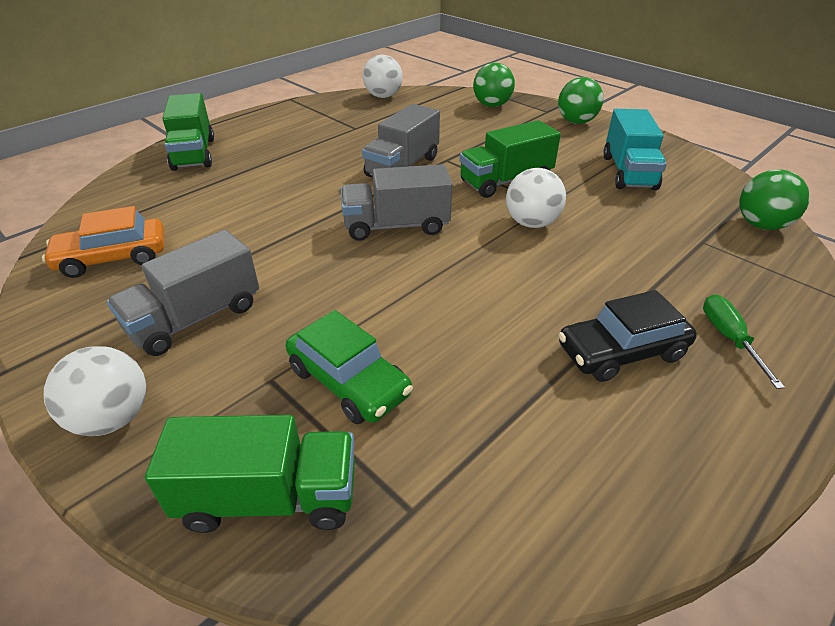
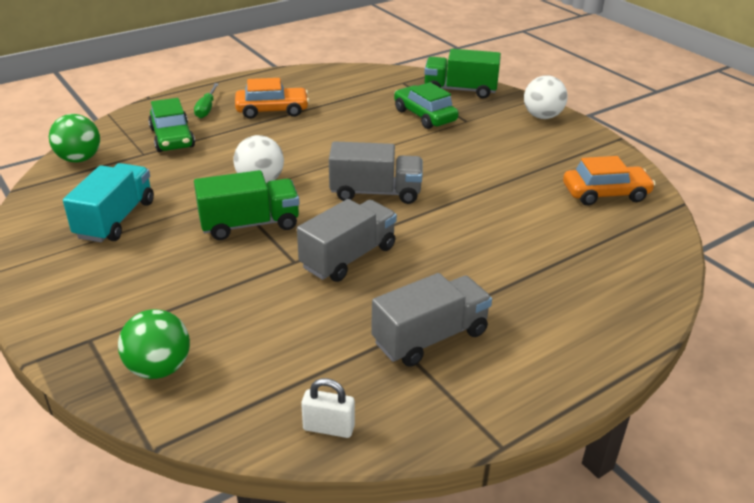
camera: 170 degrees left, 5 degrees down
(194, 154) = (605, 312): green truck -> none
(195, 318) = (520, 150): grey truck -> grey truck (430, 337)
(383, 96) = (328, 428): white ball -> white padlock
(576, 122) = (75, 308): green ball -> none
(621, 352) = (272, 110): black car -> orange car
(701, 270) = (172, 138): none -> green car

